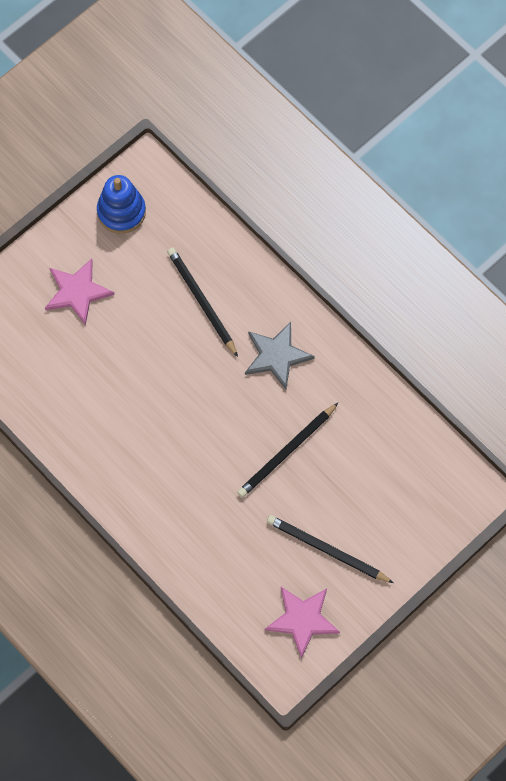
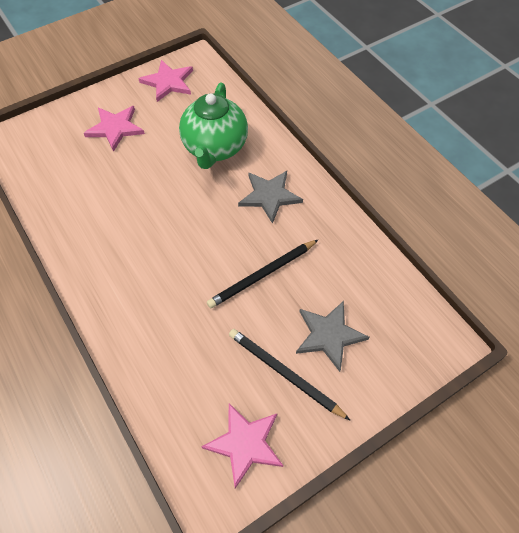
camera: 10 degrees right, 10 degrees down
(121, 212) = (168, 82): blue stacking toy -> pink star
(202, 302) = (215, 148): black pencil -> green teapot
(363, 505) = (329, 335): none -> grey star

